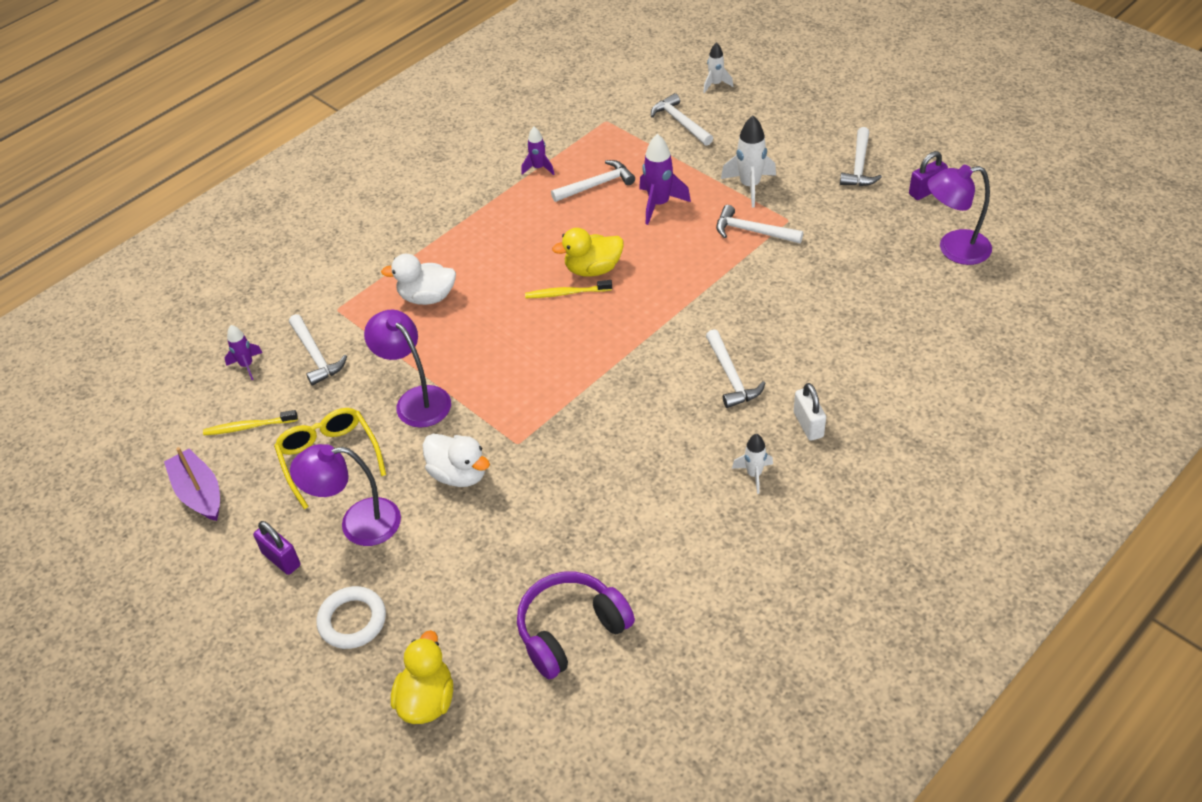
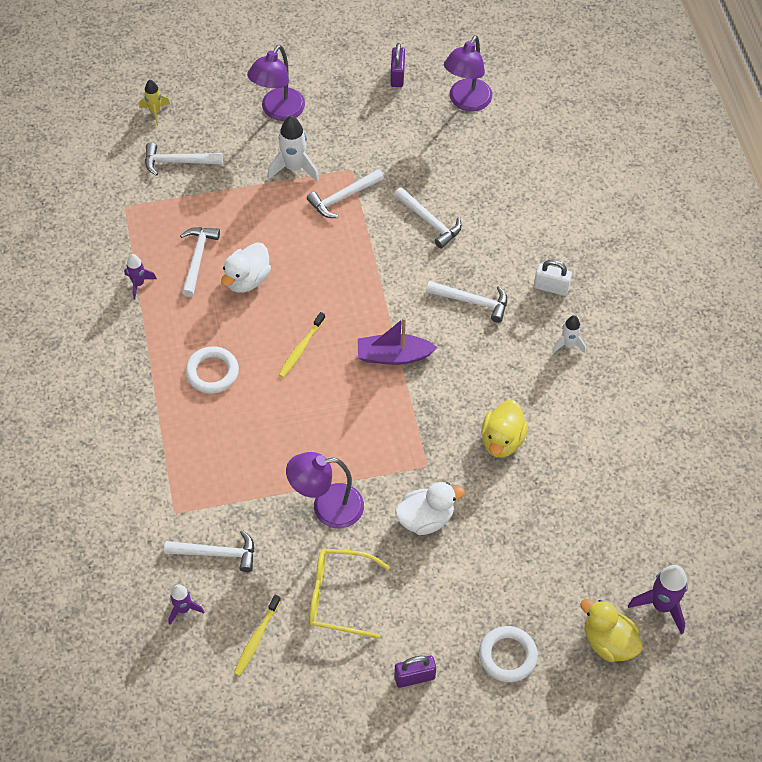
camera: 60 degrees left, 10 degrees up
(199, 493) = (300, 706): purple boat -> purple boat (393, 356)
(358, 523) = (420, 609): purple lamp -> purple lamp (278, 111)
(427, 297) = (220, 442): white duck -> white duck (247, 279)
(492, 255) = (212, 372): none -> white ring
(571, 631) = (615, 525): purple headphones -> none
(593, 269) = (290, 317): yellow duck -> yellow duck (502, 440)
(659, 204) = (259, 233): purple rocket -> purple rocket (662, 606)
(715, 84) = (155, 112): white rocket -> yellow rocket
(859, 166) = (335, 92): white hammer -> white hammer (429, 221)

